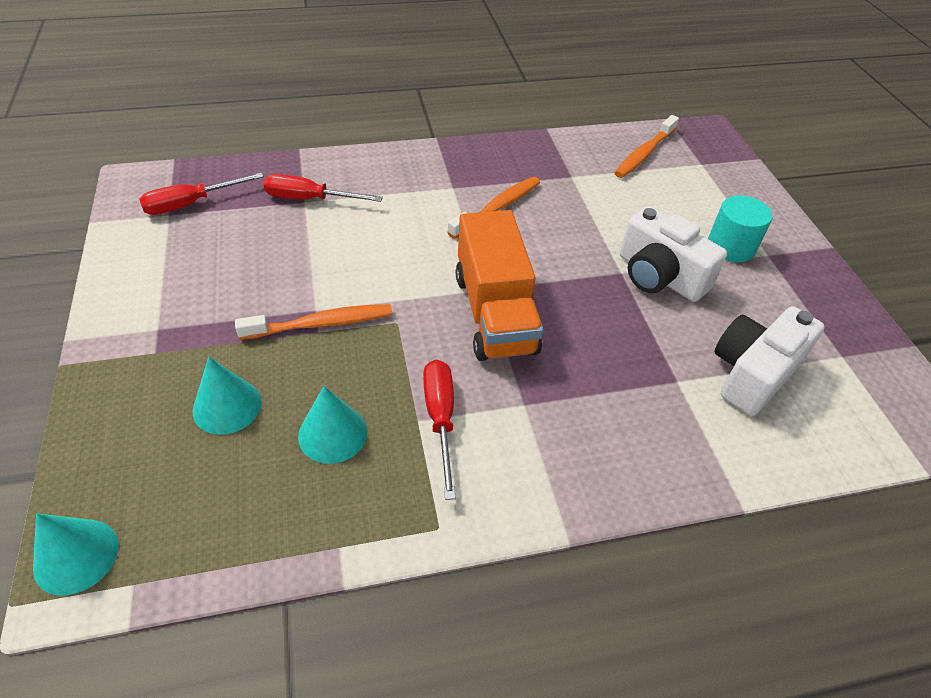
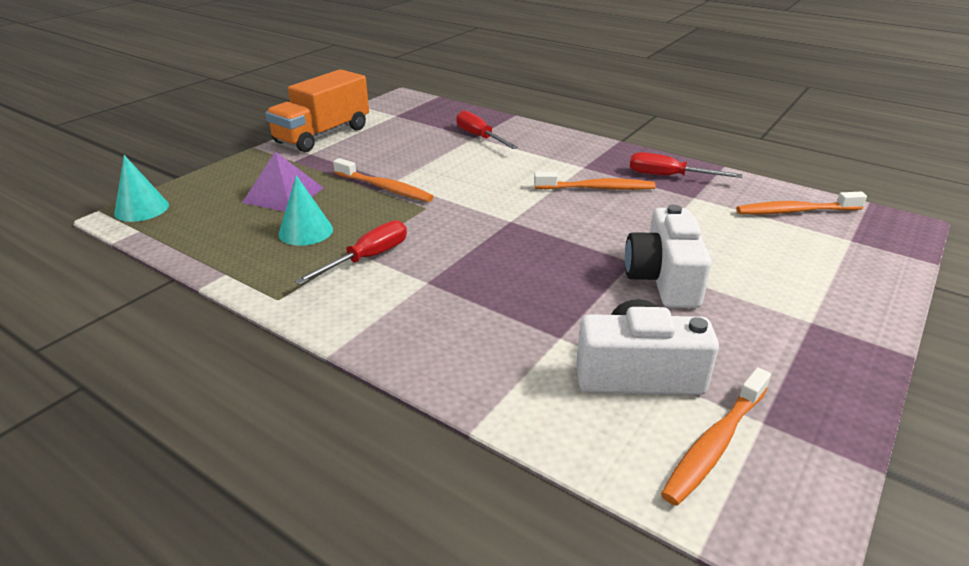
camera: 50 degrees right, 15 degrees down
(191, 204) = (413, 115): red screwdriver -> red screwdriver (668, 176)
(227, 406) = (283, 195): turquoise cone -> purple pyramid
(494, 313) = (493, 233): orange truck -> orange truck (322, 135)
(731, 246) = (776, 297): turquoise cylinder -> none
(847, 393) = (714, 444): none -> orange toothbrush

